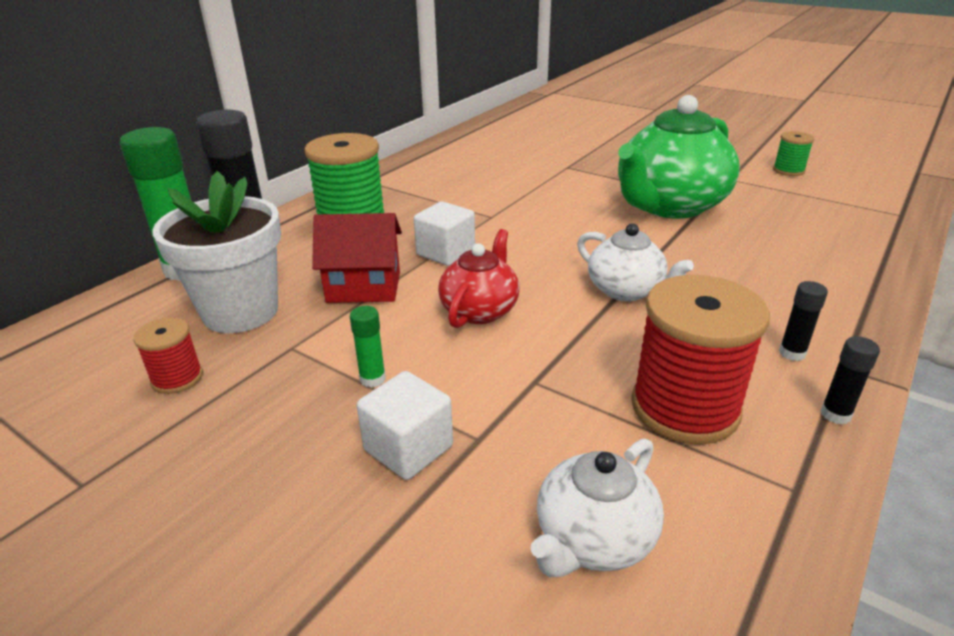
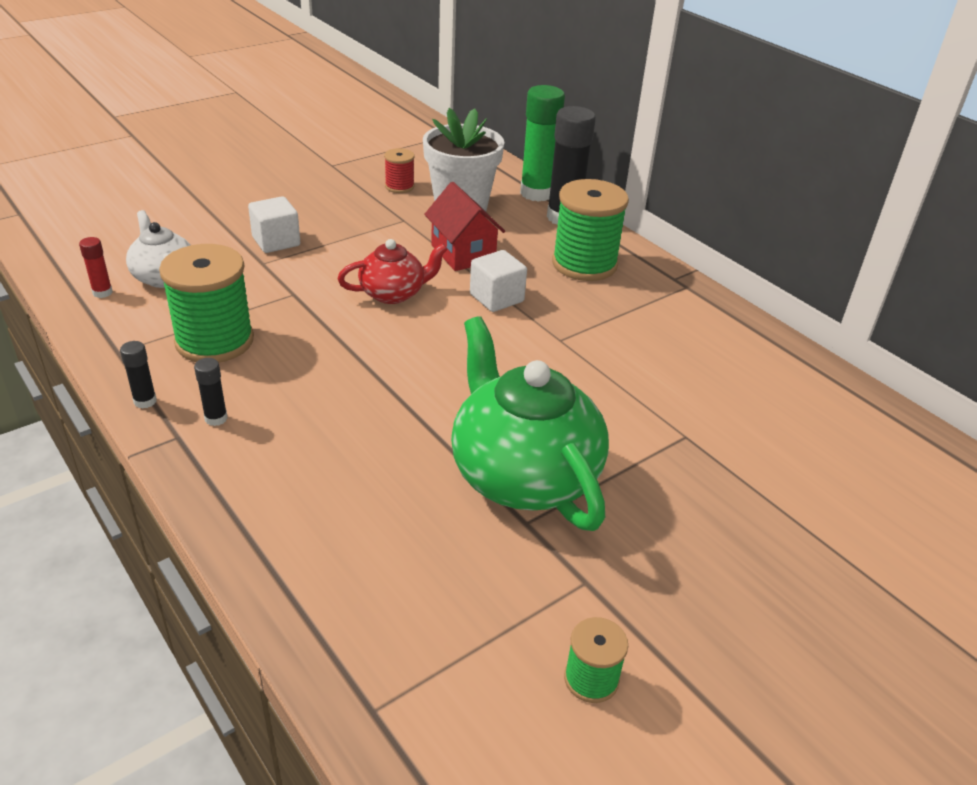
camera: 105 degrees right, 5 degrees up
(364, 287) = (463, 253): red house -> red house turned 45 degrees counterclockwise
(372, 379) = (347, 240): green glue stick -> none
(480, 310) = (393, 293): red teapot -> red teapot turned 60 degrees counterclockwise
(626, 291) = (367, 371): white teapot -> none
(685, 407) = (214, 341): red spool -> green spool
(701, 602) = (102, 292): none -> red glue stick

